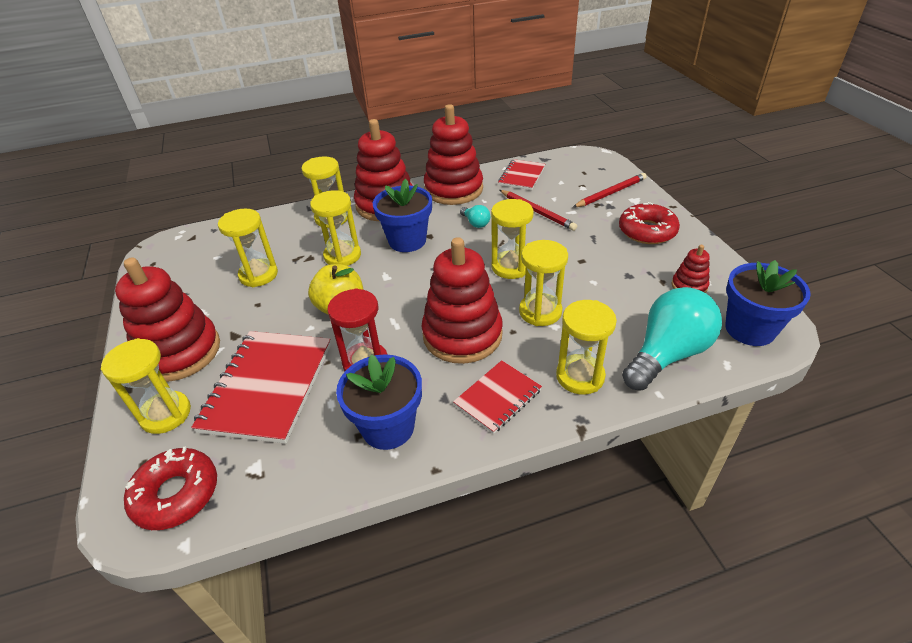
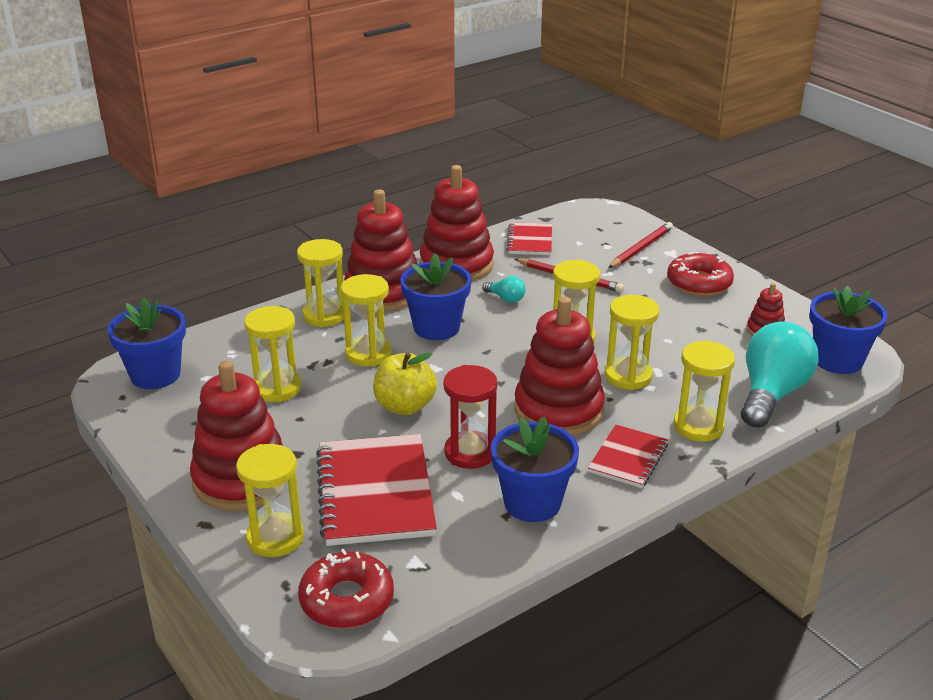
camera: 20 degrees left, 10 degrees down
(186, 249) = (155, 375): none -> blue flower pot

